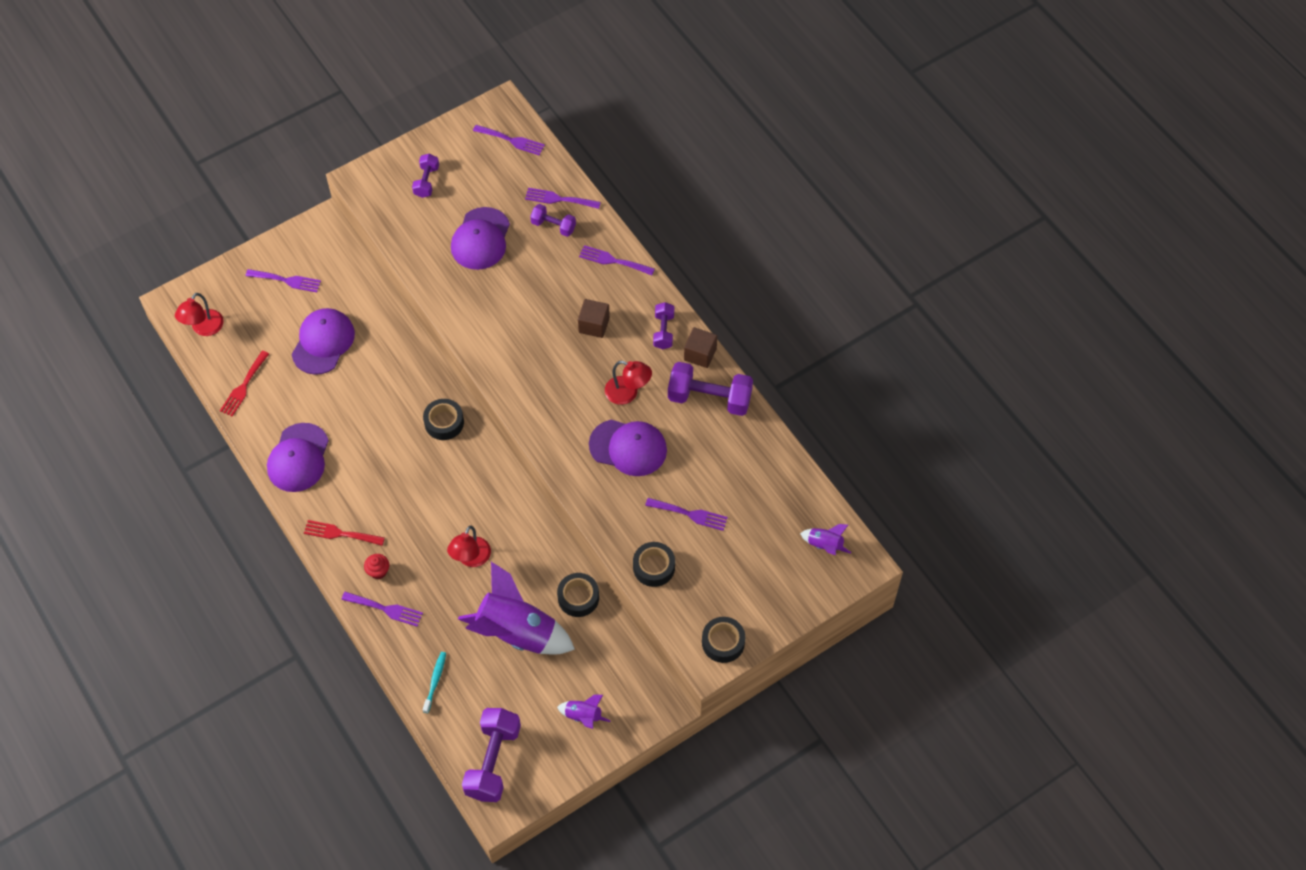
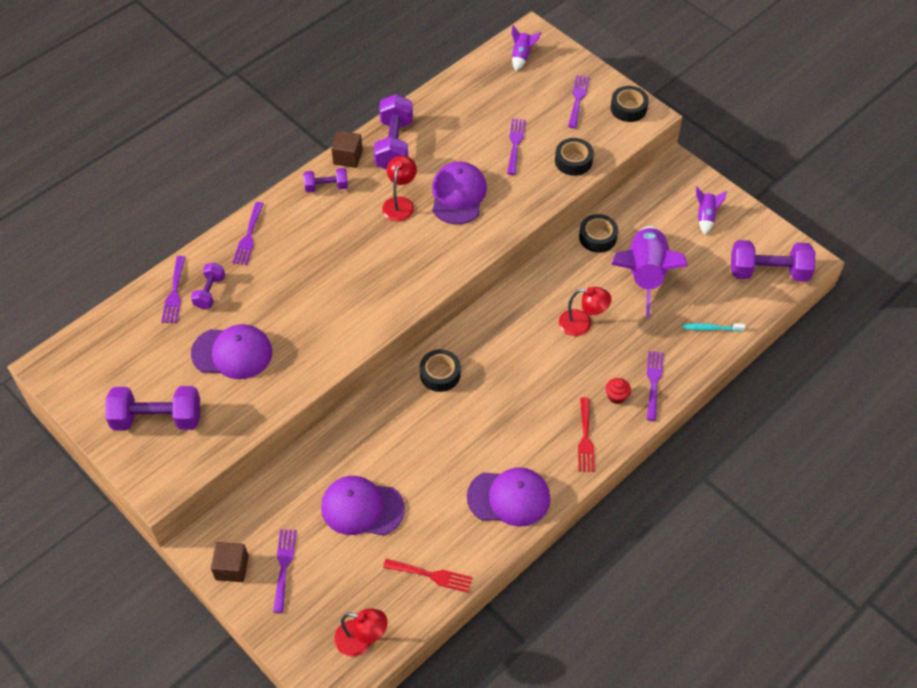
camera: 100 degrees left, 5 degrees down
(426, 181) = (157, 419): purple dumbbell -> purple dumbbell, size x1.79
(512, 140) = (96, 348): purple fork -> purple fork (578, 99)
(594, 325) = (327, 240): brown cube -> brown cube (232, 568)

